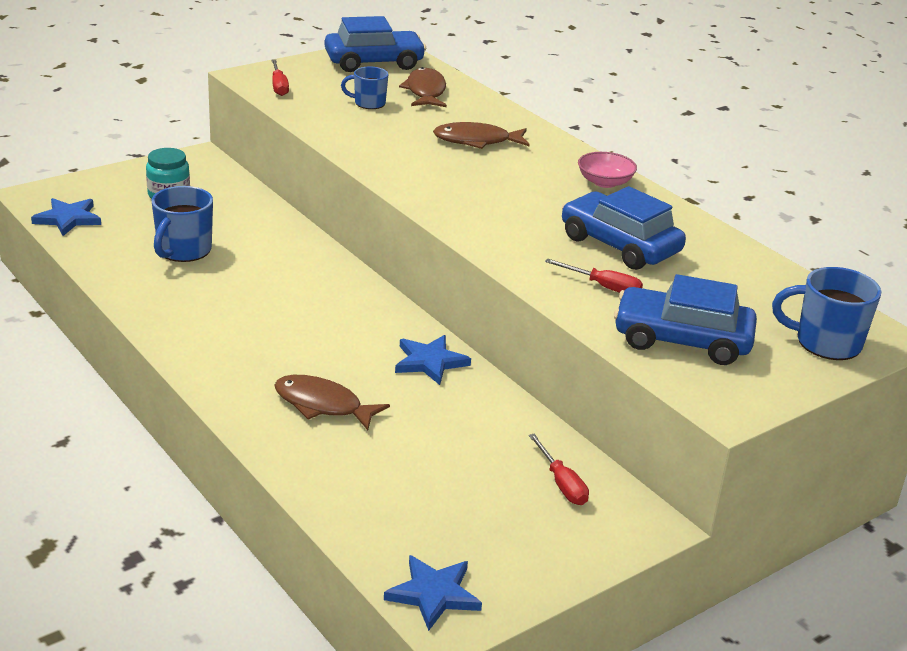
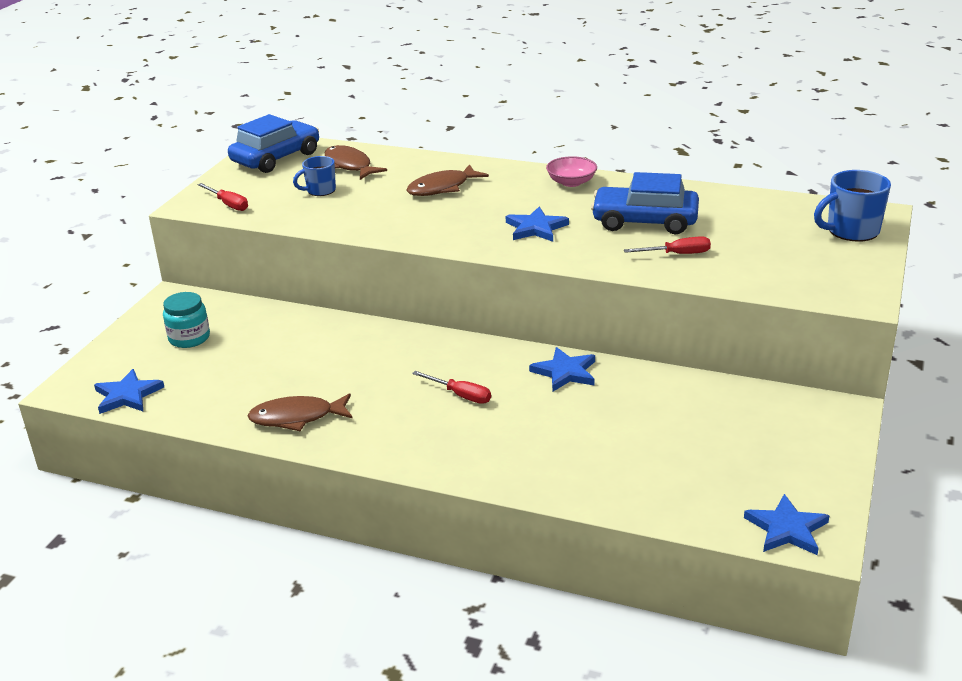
camera: 30 degrees left, 0 degrees up
(183, 250) = (265, 376): blue mug -> none
(322, 405) = (536, 440): brown fish -> brown fish (297, 418)
(506, 209) = (536, 228): none -> blue star
(561, 484) = (760, 412): red screwdriver -> red screwdriver (460, 395)
(682, 340) = (773, 267): blue car -> none

